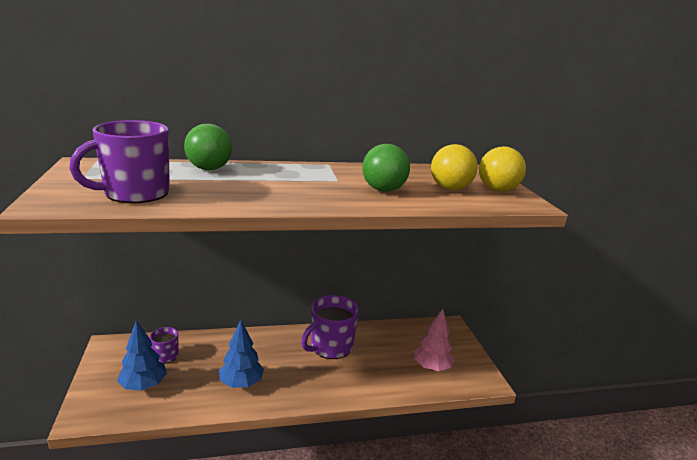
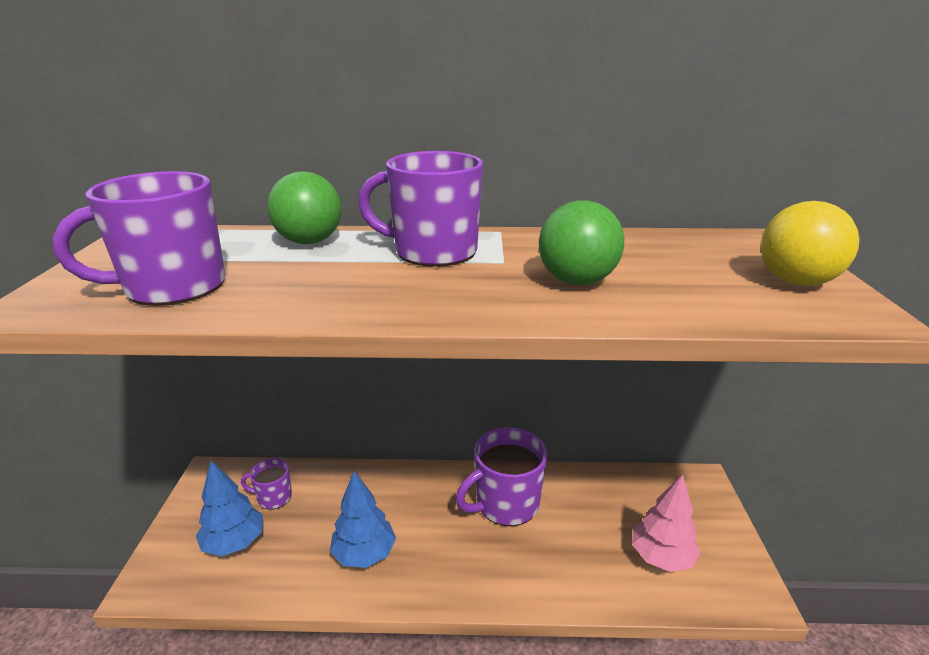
camera: 15 degrees right, 5 degrees up
(293, 175) = (433, 252): none -> purple mug
(450, 188) = (702, 278): yellow ball -> none

